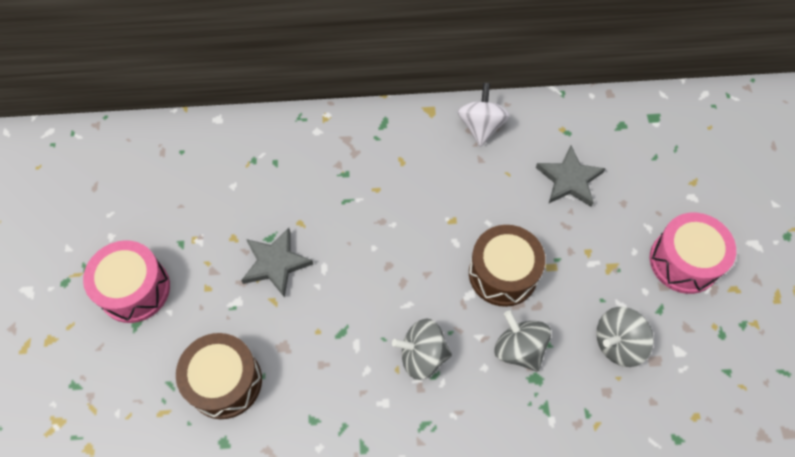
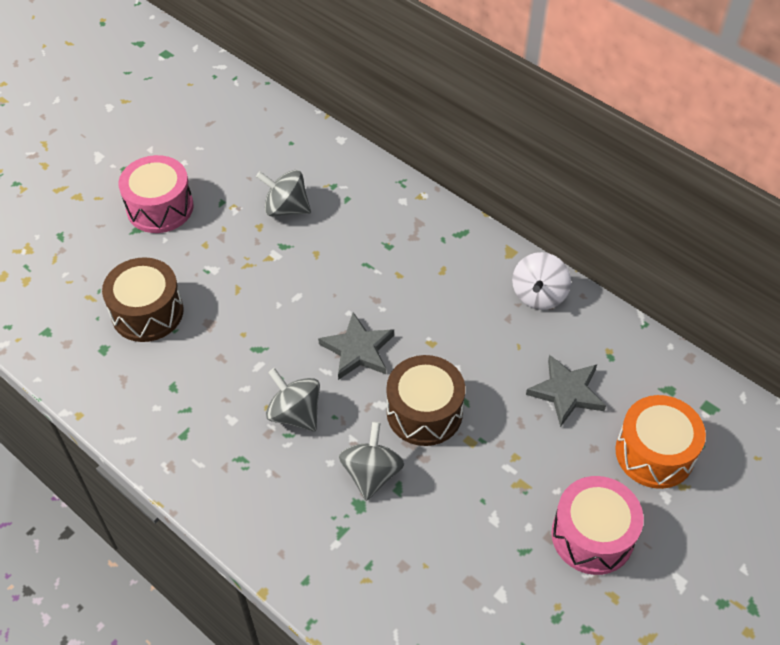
camera: 45 degrees right, 10 degrees down
(275, 263) = (267, 266): grey star -> grey star (358, 350)
(481, 126) = (538, 295): white spinning top -> white spinning top turned 150 degrees clockwise
(618, 343) = (455, 541): grey spinning top -> grey spinning top (286, 208)
(658, 175) = (654, 453): none -> orange drum

